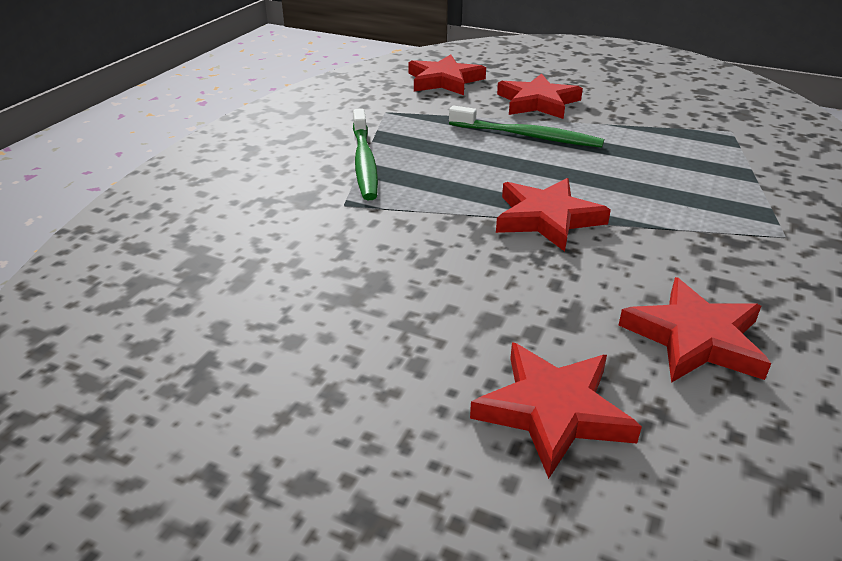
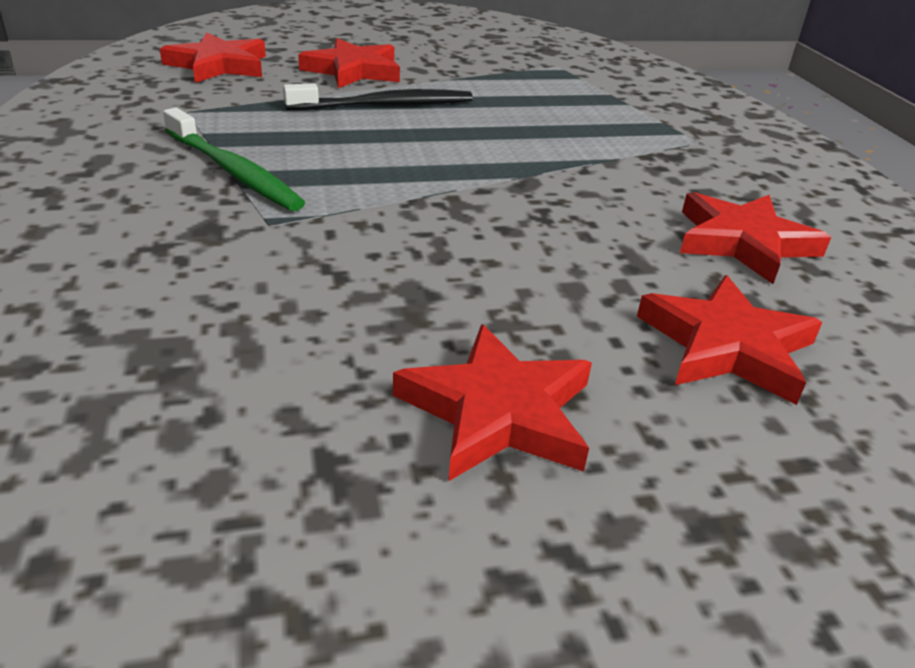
camera: 40 degrees left, 0 degrees up
(527, 136) = (384, 105): green toothbrush -> black toothbrush
(547, 218) = (503, 178): red star -> red star (497, 411)

